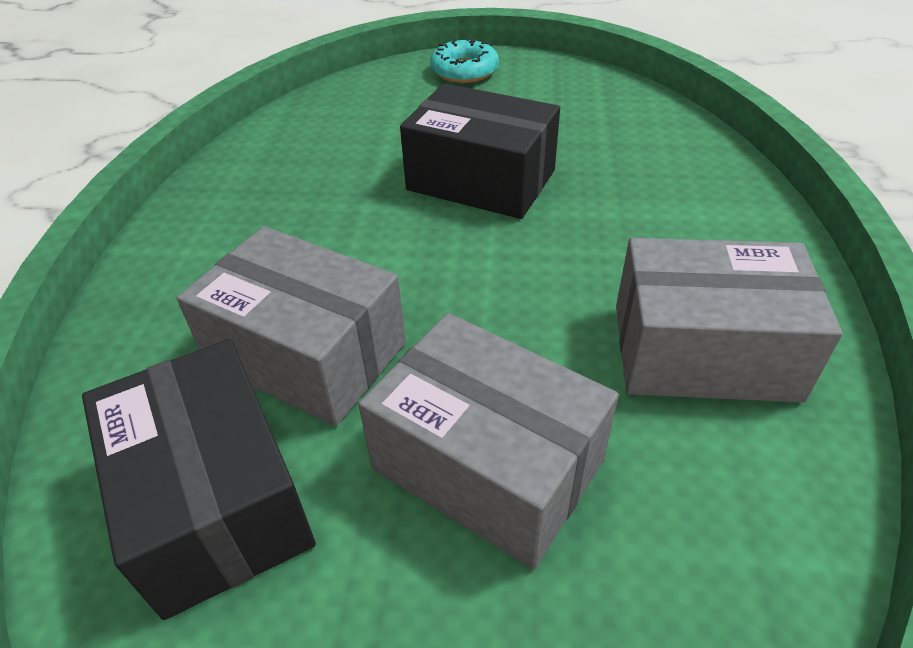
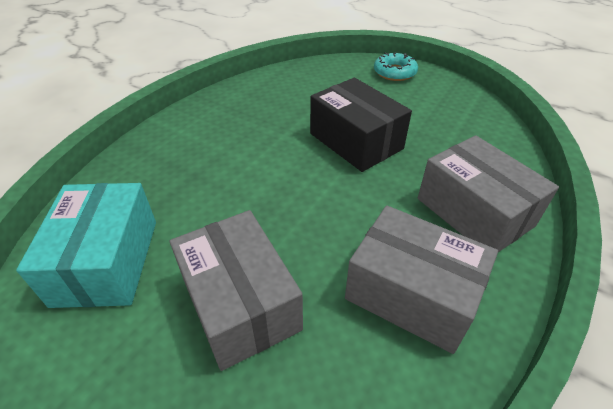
camera: 25 degrees right, 0 degrees up
(215, 500) = (106, 261): black box -> turquoise box
(306, 354) = (197, 205): grey box -> grey box (474, 212)

